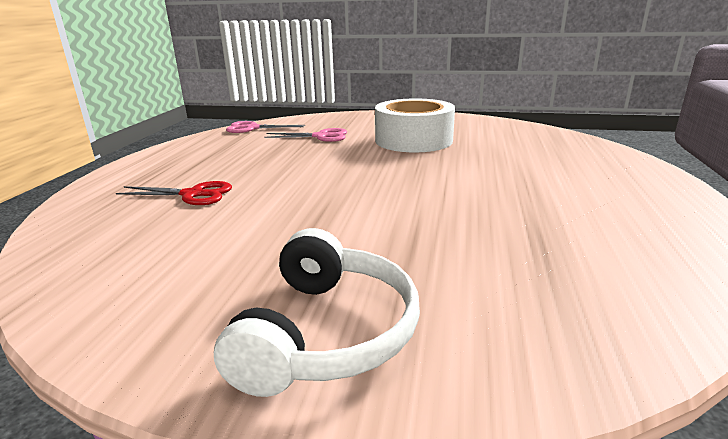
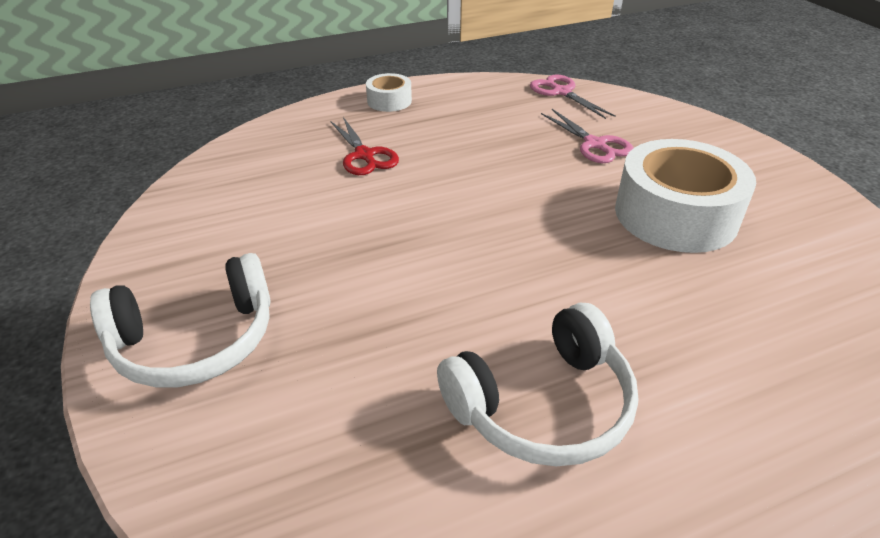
camera: 55 degrees right, 15 degrees up
(140, 169) = (389, 101): none -> white tape
(536, 211) = (542, 405): none -> white headphones

